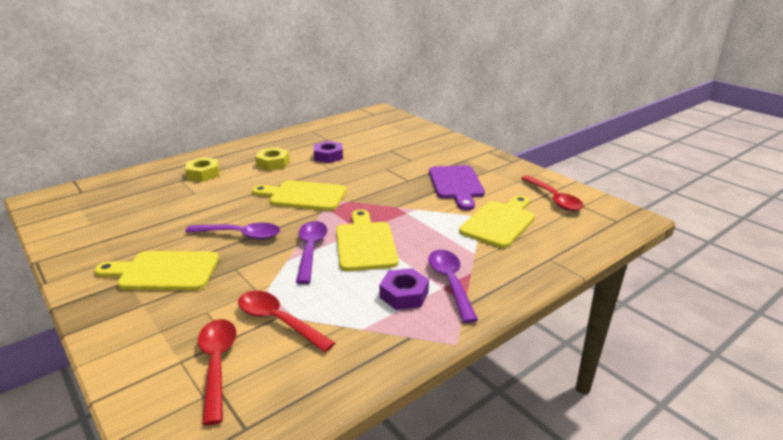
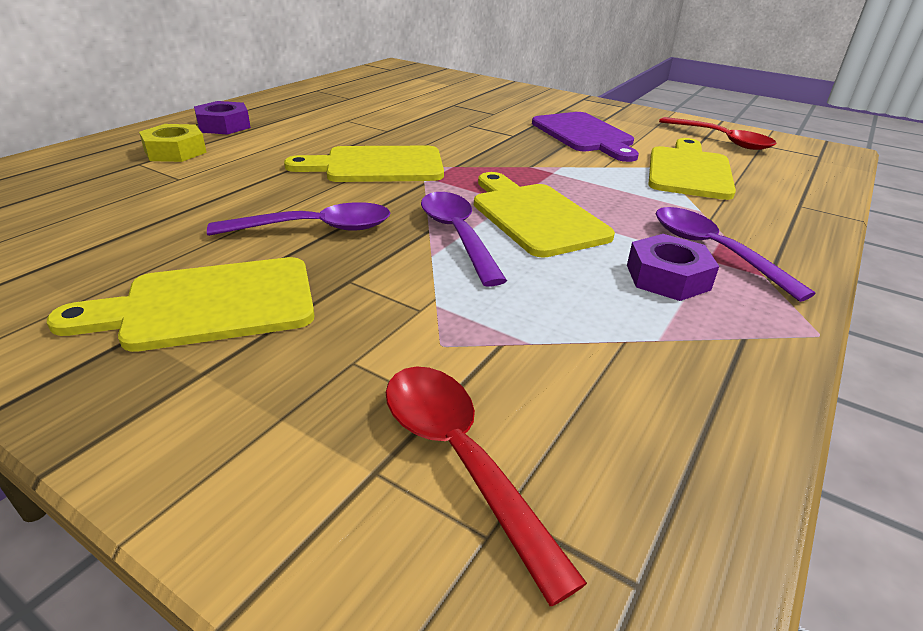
camera: 20 degrees left, 5 degrees up
(273, 163) = (288, 130): yellow nut -> none
(278, 321) = (507, 353): red spoon -> none
(328, 156) = (369, 116): purple nut -> purple nut (224, 126)

